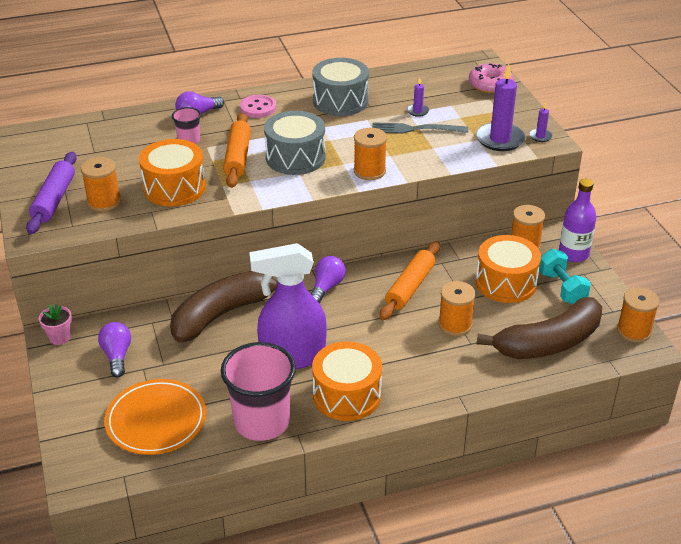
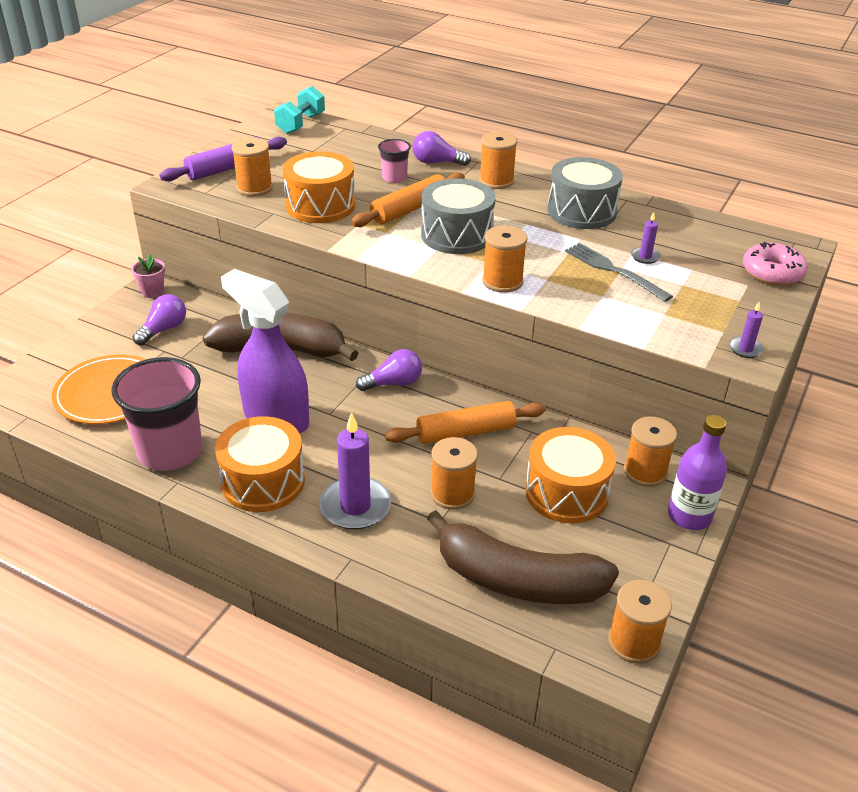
camera: 45 degrees right, 0 degrees up
(258, 108) = (496, 181): pink button -> orange spool
(500, 139) = (691, 327): purple candle -> purple candle (355, 506)
(562, 288) = (620, 539): turquoise dumbbell -> turquoise dumbbell (301, 124)

